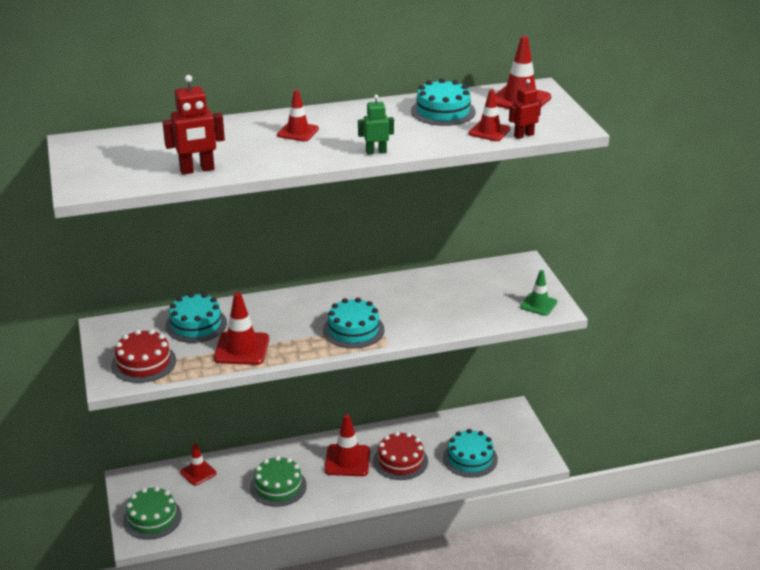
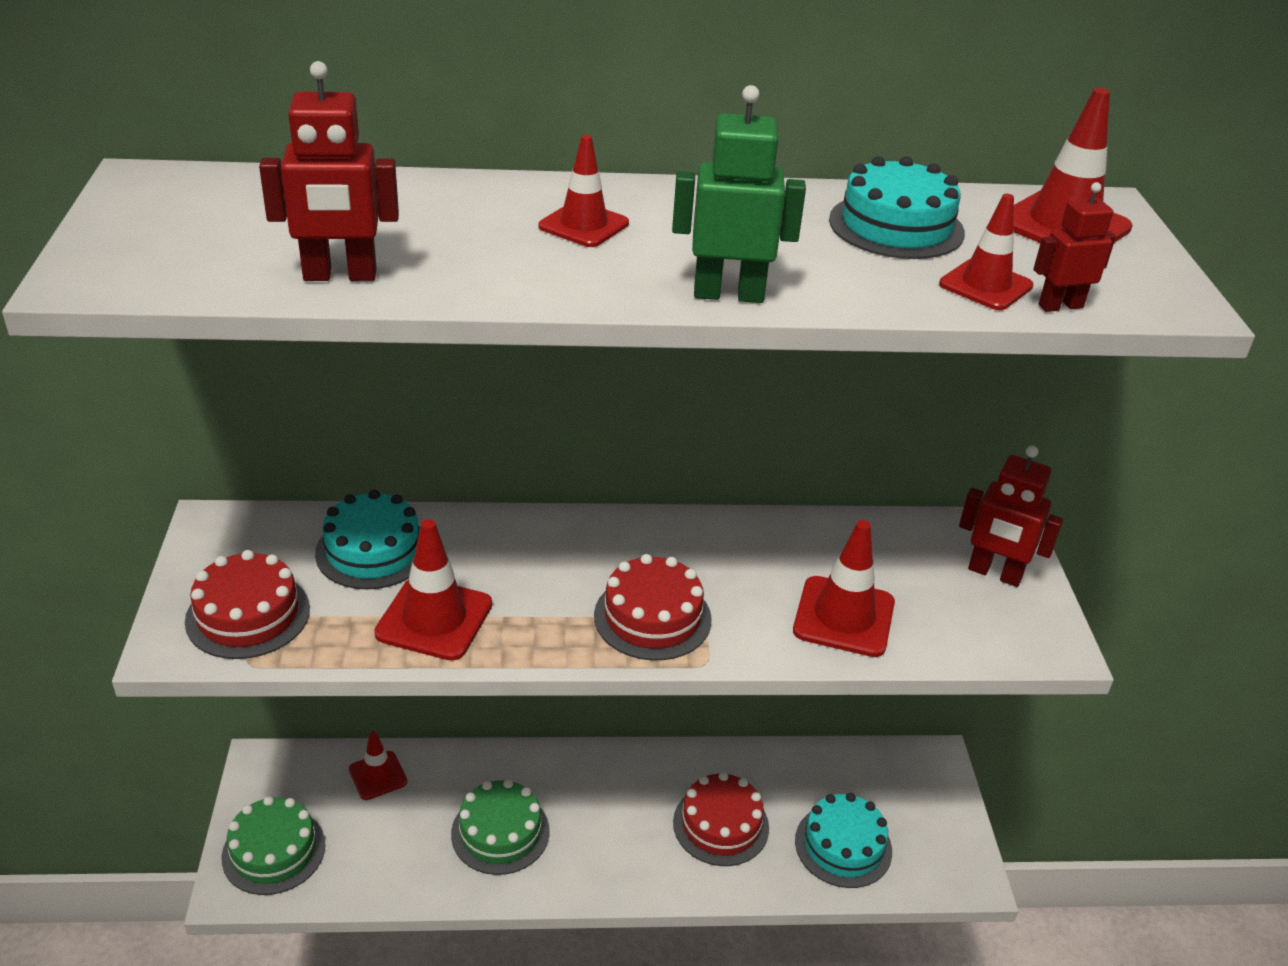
camera: 10 degrees right, 5 degrees up
(347, 460) = (630, 804): red traffic cone -> red traffic cone (844, 617)
(353, 330) = (652, 617): turquoise cake -> red cake
(376, 152) = (728, 294): green robot -> green robot, size x1.59
(521, 283) = (994, 573): none -> red robot
(538, 304) = (1020, 628): green traffic cone -> none

